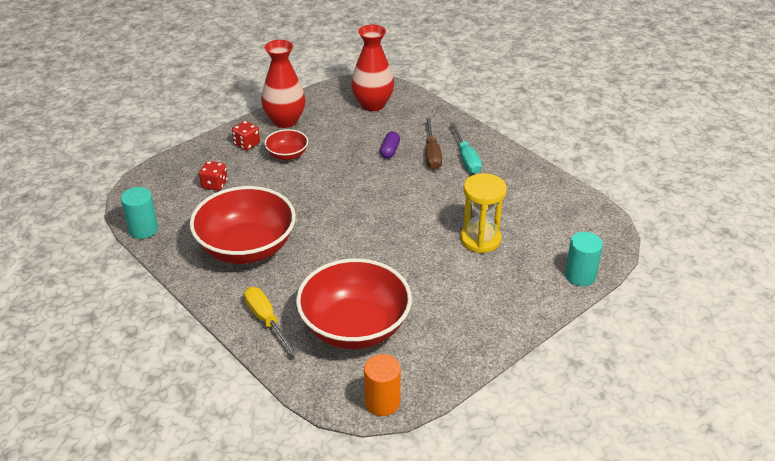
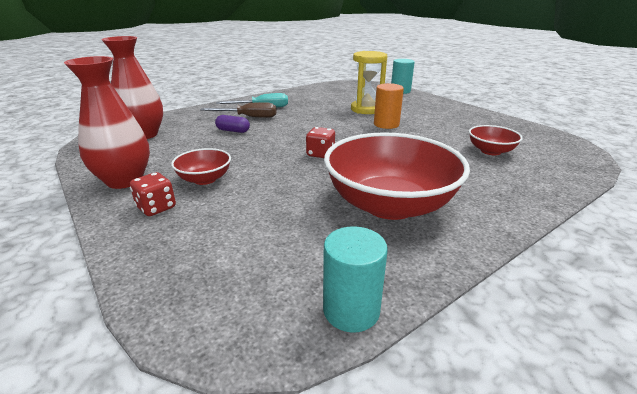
camera: 85 degrees left, 10 degrees down
(214, 184) = (244, 233): red dice -> red dice (320, 154)
(266, 320) = (509, 191): yellow screwdriver -> none
(355, 327) = (490, 151): red bowl -> red bowl, size x0.48
(382, 402) = (568, 144): orange cylinder -> orange cylinder (386, 124)

